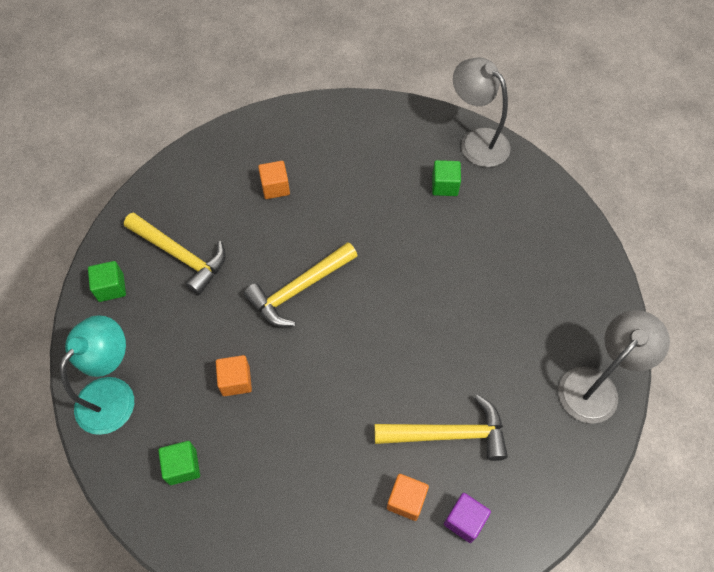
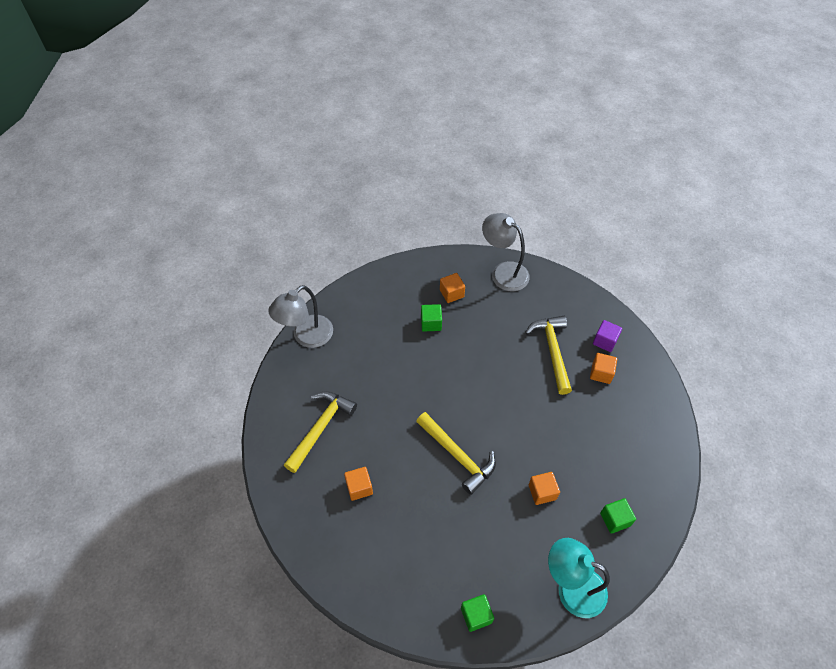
camera: 95 degrees left, 5 degrees down
(180, 255) = (436, 558): yellow hammer -> yellow hammer (320, 428)
(444, 186) = (352, 358): green cube -> green cube (431, 323)
(550, 308) = (451, 293): none -> orange cube

